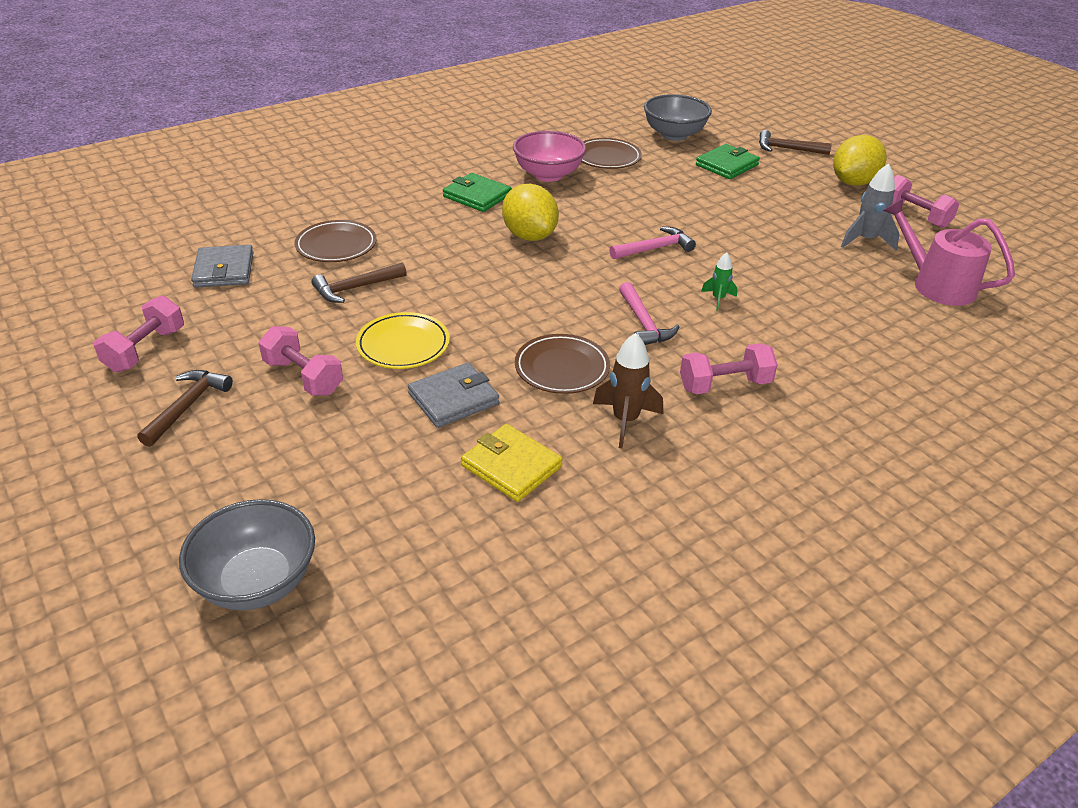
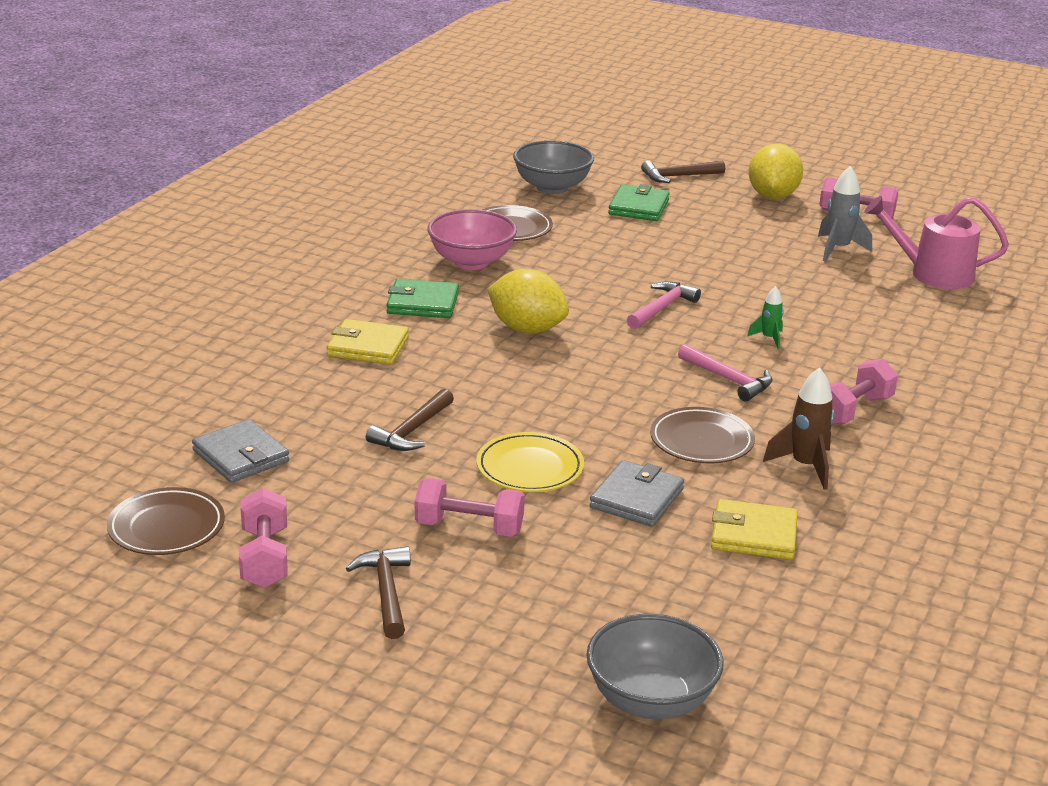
camera: 30 degrees left, 10 degrees down
(336, 245) = (334, 395): brown plate -> brown plate (166, 527)
(401, 217) = (368, 347): none -> yellow wallet

